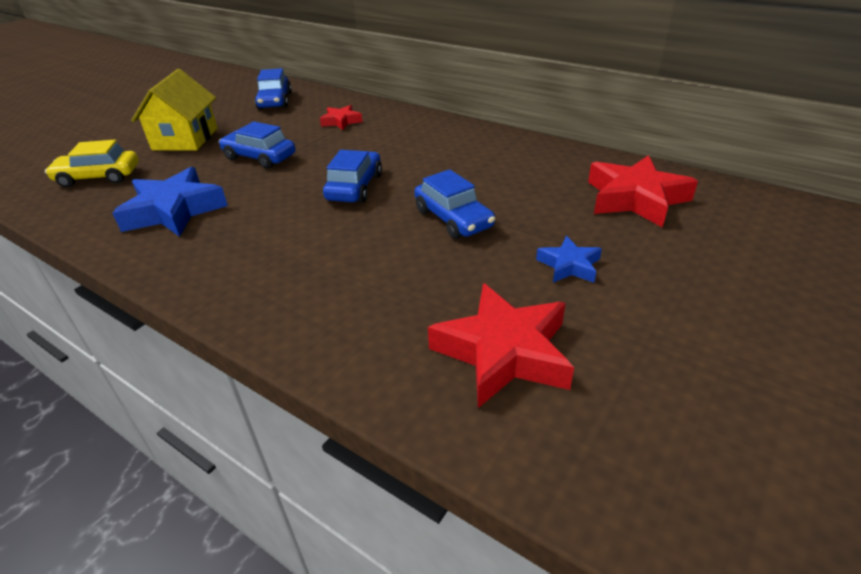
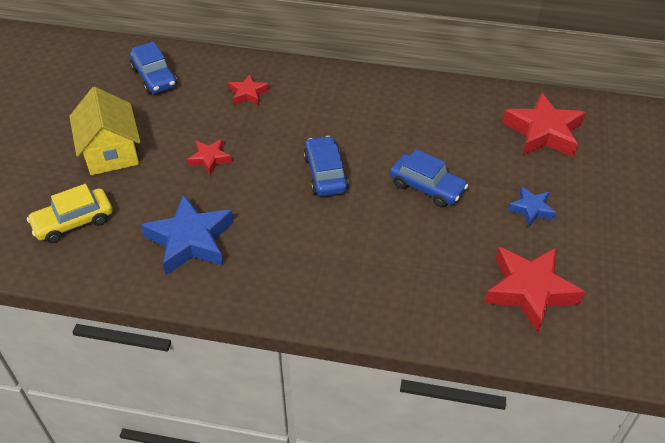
camera: 25 degrees left, 10 degrees up
(259, 157) = (210, 159): blue car -> red star

